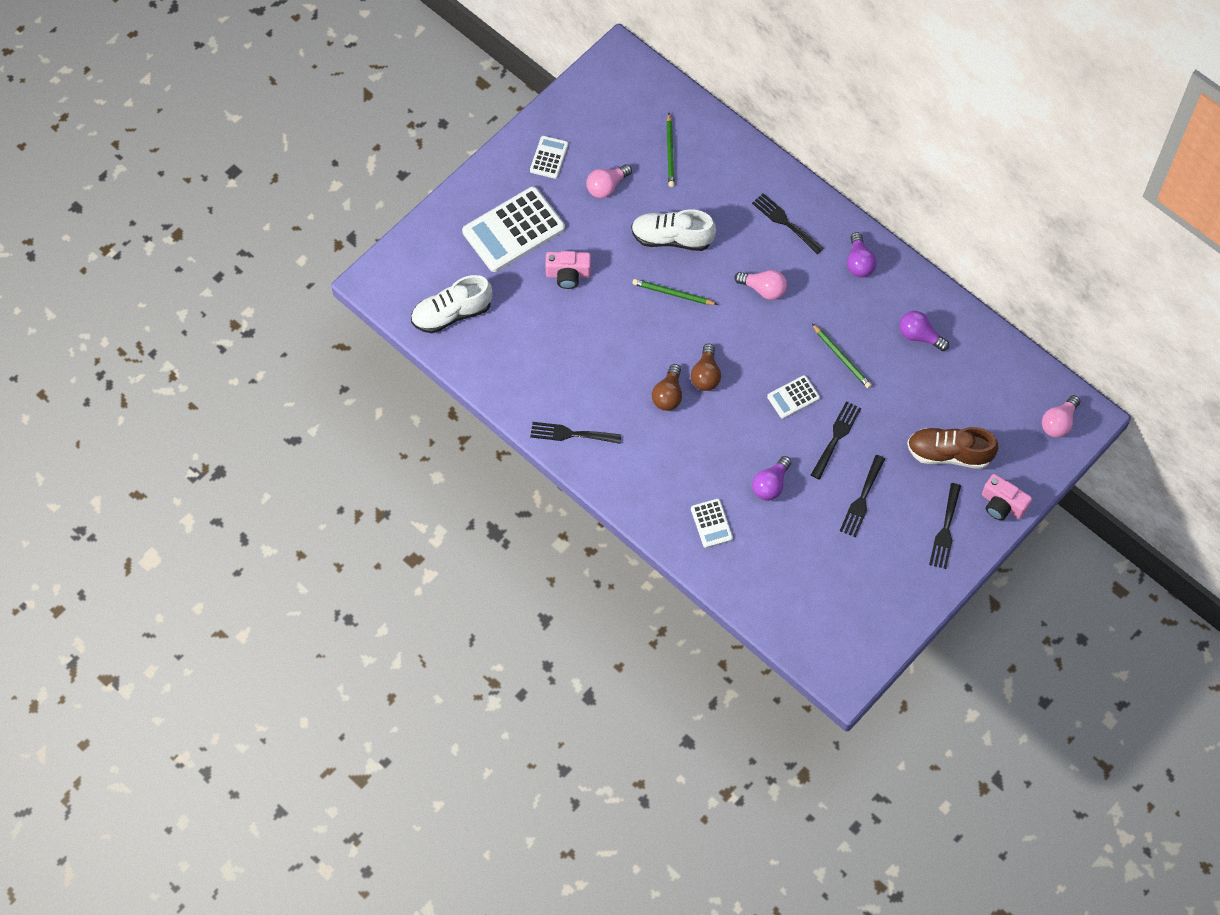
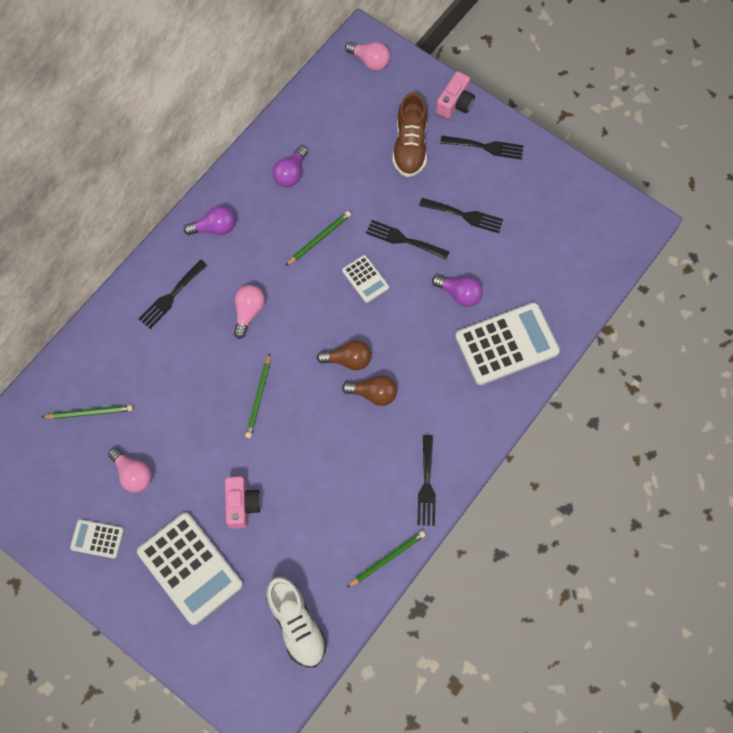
camera: 95 degrees left, 5 degrees up
(503, 393) = (387, 558): none -> green pencil
(672, 238) = (193, 403): white shoe -> none
(711, 523) = (506, 344): white calculator -> white calculator, size x2.02

